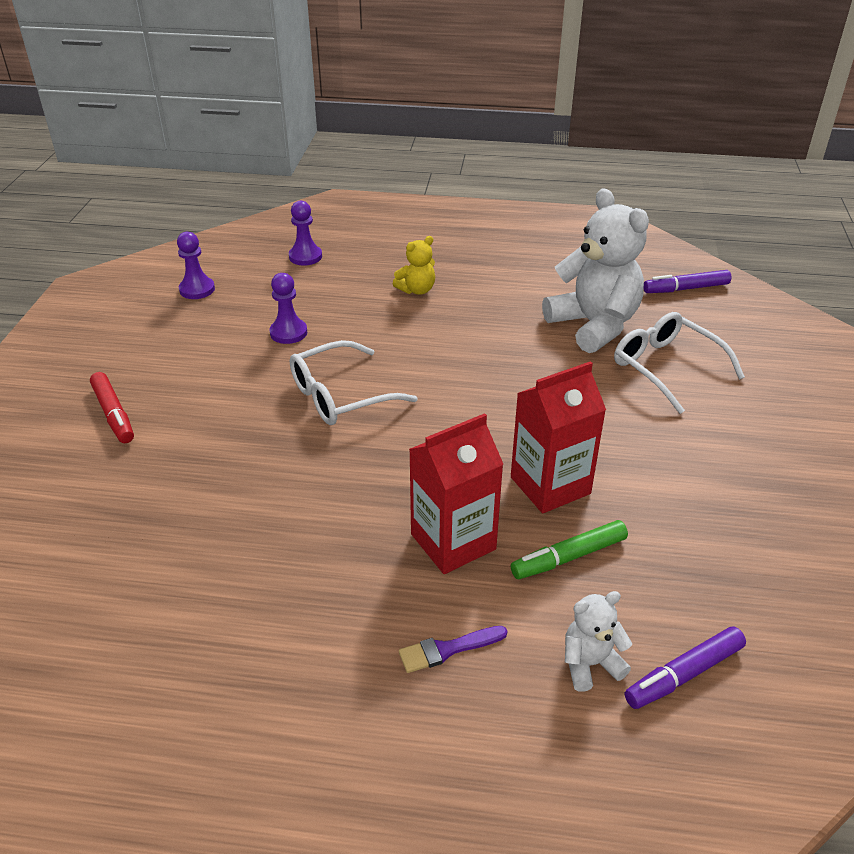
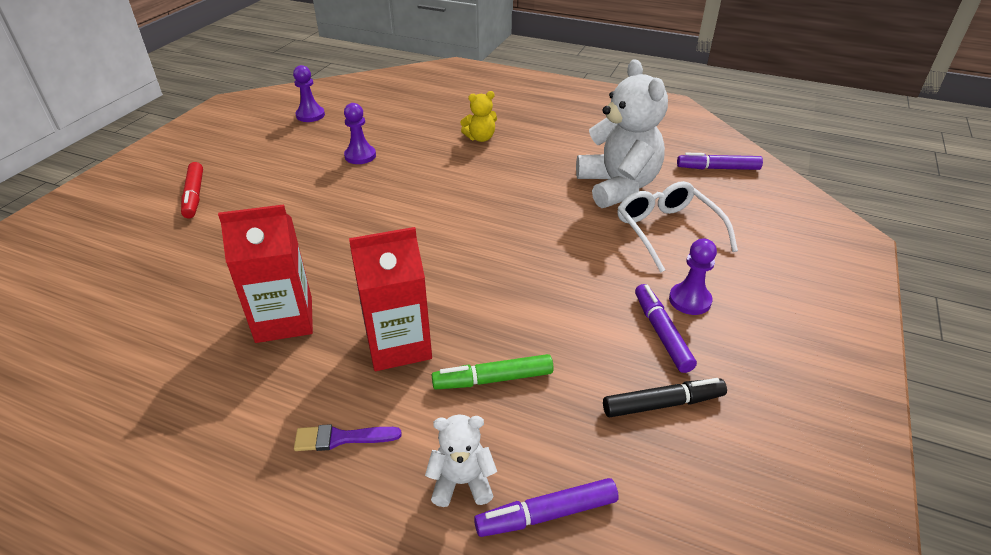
camera: 15 degrees right, 0 degrees up
(305, 257) = (406, 102): purple pawn -> purple pawn (689, 300)
(341, 395) = (373, 209): white glasses -> none
(550, 485) = (509, 313): red carton -> red carton (284, 319)
(708, 476) = (661, 333): none -> purple marker
(740, 547) = (662, 404): none -> black marker

